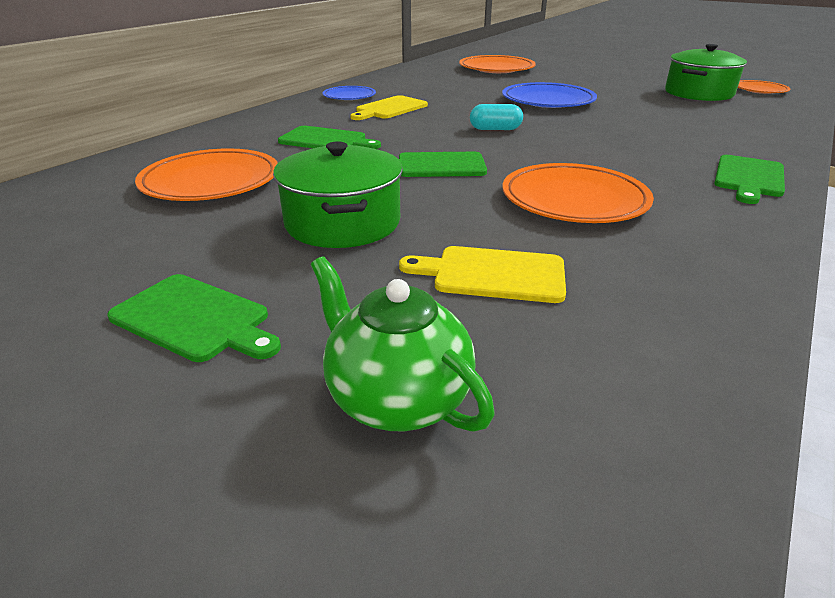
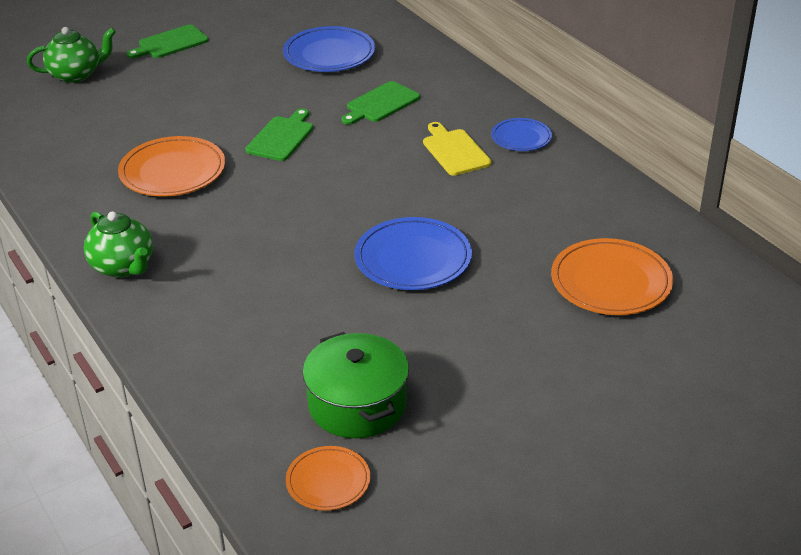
camera: 115 degrees right, 5 degrees up
(211, 181) = (329, 54): orange plate -> blue plate
(343, 222) = (225, 87): green pot -> none
(493, 274) = (125, 115): yellow cutting board -> none
(495, 129) = (342, 190): turquoise capsule -> none
(748, 178) = (123, 267): green cutting board -> green teapot

